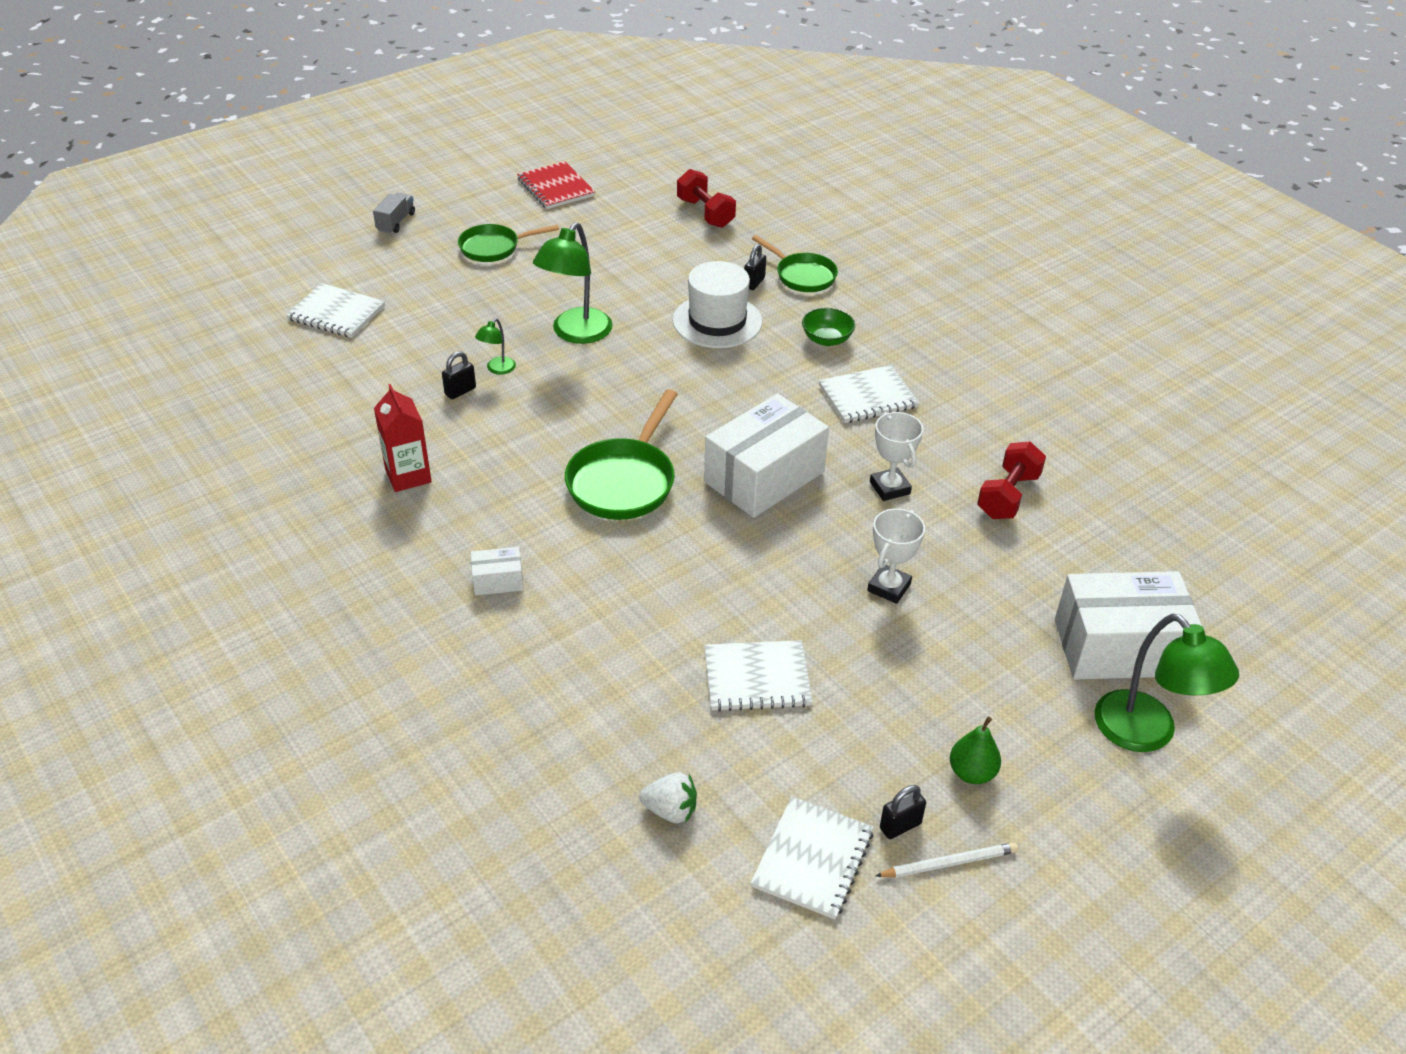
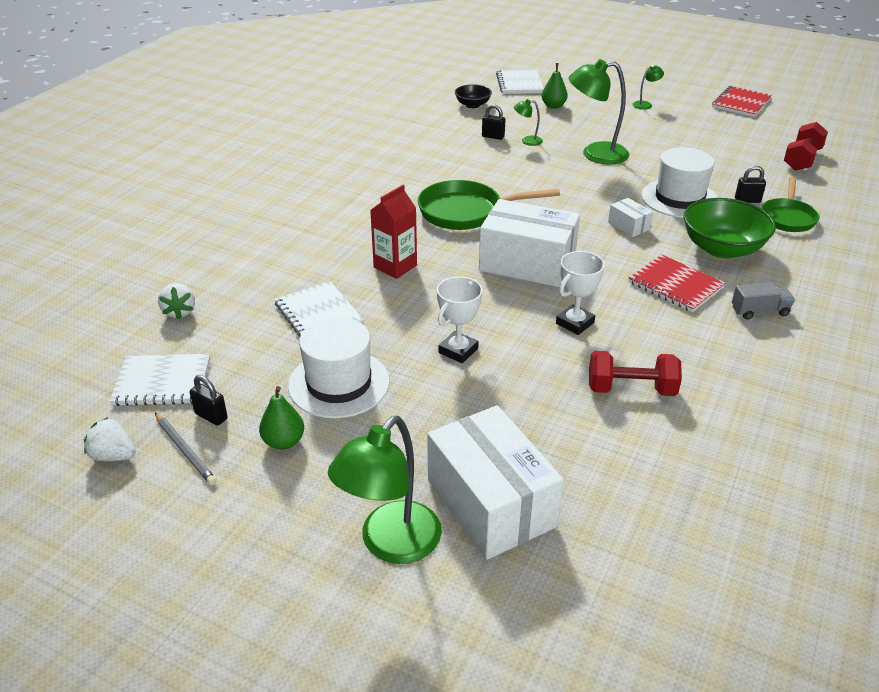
camera: 65 degrees right, 5 degrees down
(356, 374) = (472, 105): none -> black bowl
(396, 222) = (626, 72): grey truck -> grey truck (759, 311)
(408, 476) = (401, 145): red carton -> red carton (395, 266)
(428, 313) = (553, 106): none -> green pear
(493, 248) = (645, 104): green pan -> green lamp
(498, 581) = (337, 197): white box -> white box (628, 226)
(827, 339) = (722, 249): green bowl -> green bowl, size x1.81
(867, 396) = (675, 285): white notebook -> red notebook
(889, 587) = (458, 351): white trophy -> white trophy turned 60 degrees counterclockwise
(896, 699) = (339, 383): none -> white hat
(929, 934) = (113, 456): none -> white strawberry
(949, 863) = (185, 450): white pencil -> grey pencil

